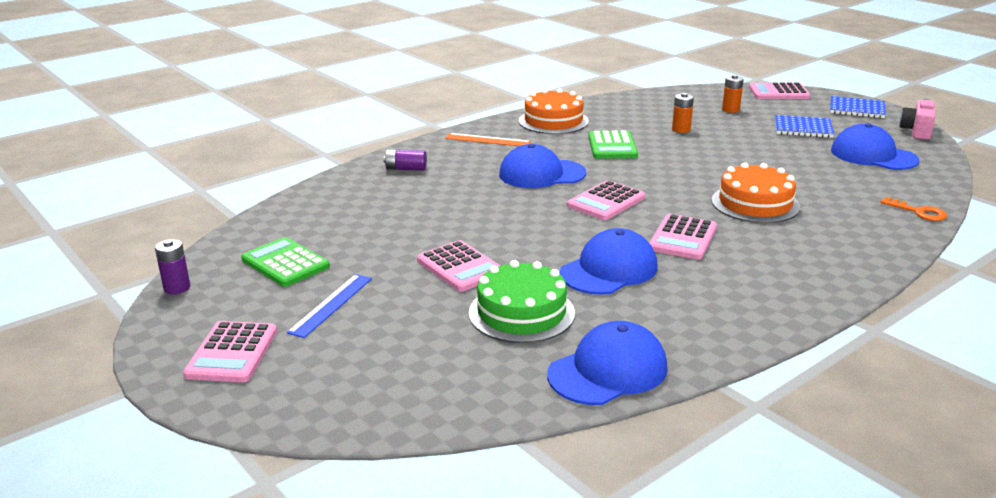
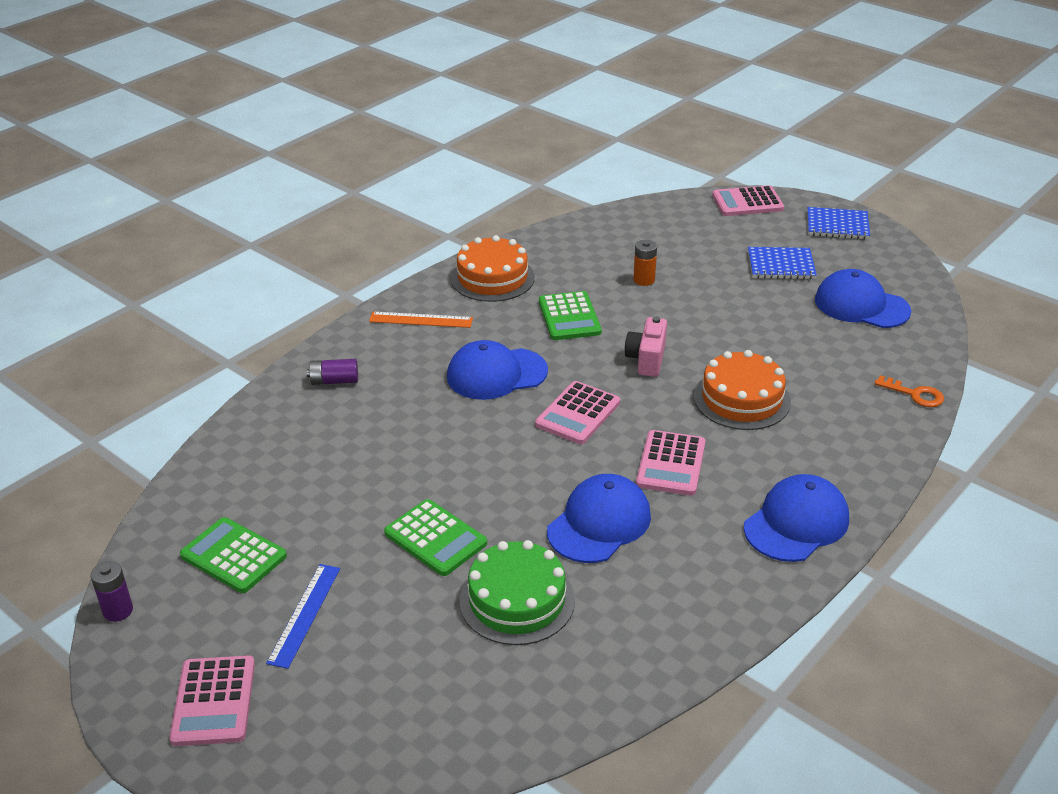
camera: 10 degrees left, 10 degrees up
(460, 267) = (435, 538): pink calculator -> green calculator
(608, 371) = (622, 672): blue cap -> blue cap (796, 523)
(730, 110) = (696, 239): orange battery -> none
(916, 131) = (905, 259): pink camera -> pink camera (646, 359)

